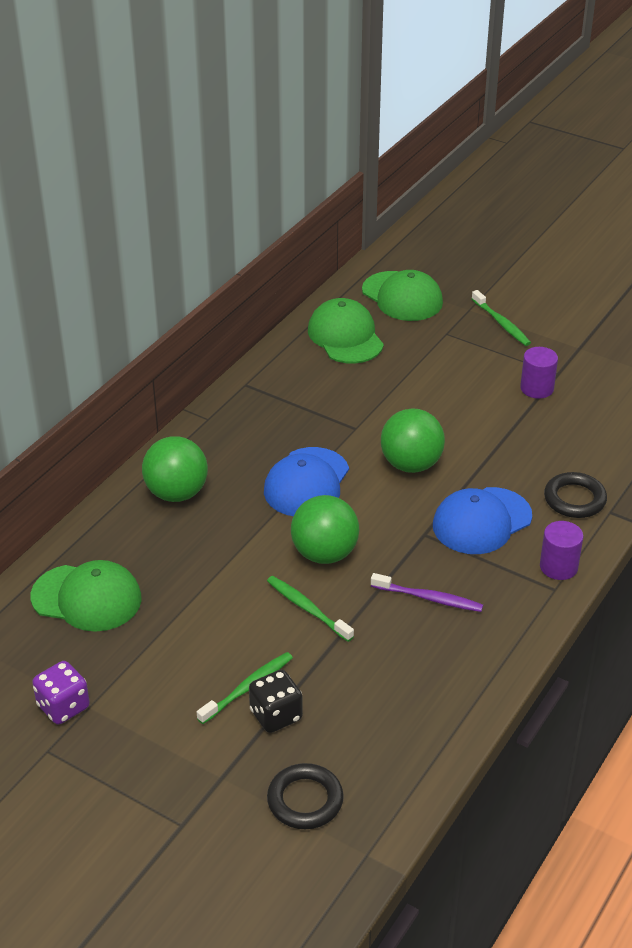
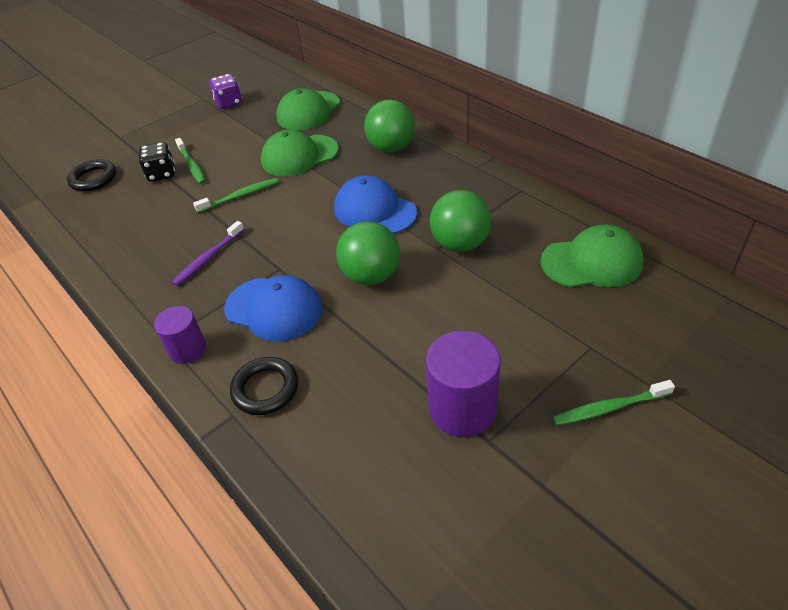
camera: 110 degrees right, 5 degrees up
(324, 554) = (289, 210): green ball -> green ball (460, 244)
(402, 297) = (674, 321): green cap -> green cap (299, 156)
(481, 521) = (274, 309): blue cap -> blue cap turned 135 degrees clockwise
(537, 388) = (462, 408): purple cylinder -> purple cylinder, size x1.61

